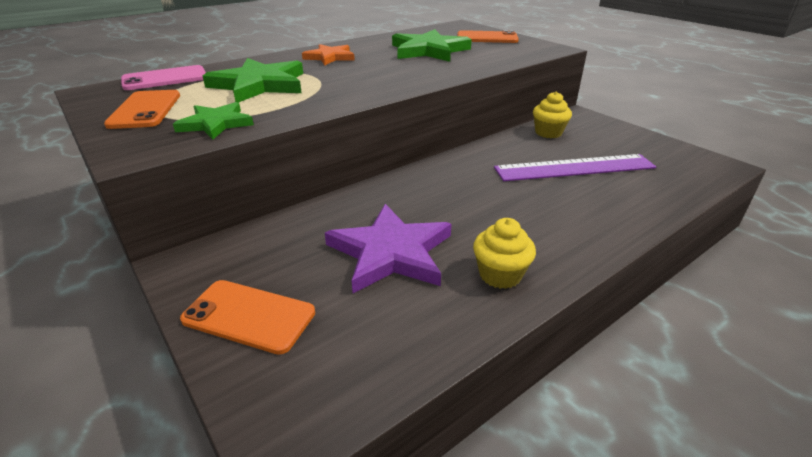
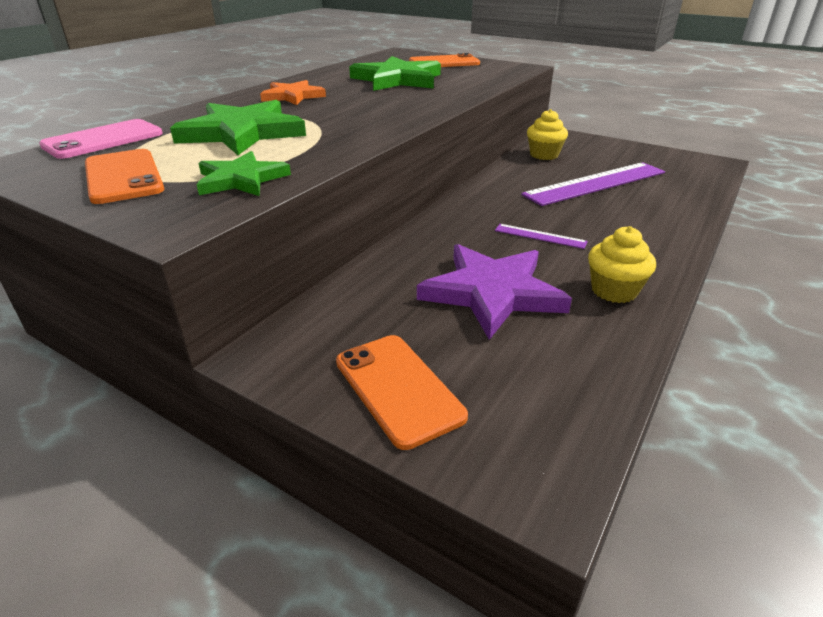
camera: 20 degrees left, 0 degrees up
(249, 316) = (398, 388): orange phone -> orange phone turned 60 degrees clockwise
(477, 209) = (540, 236): none -> purple ruler

